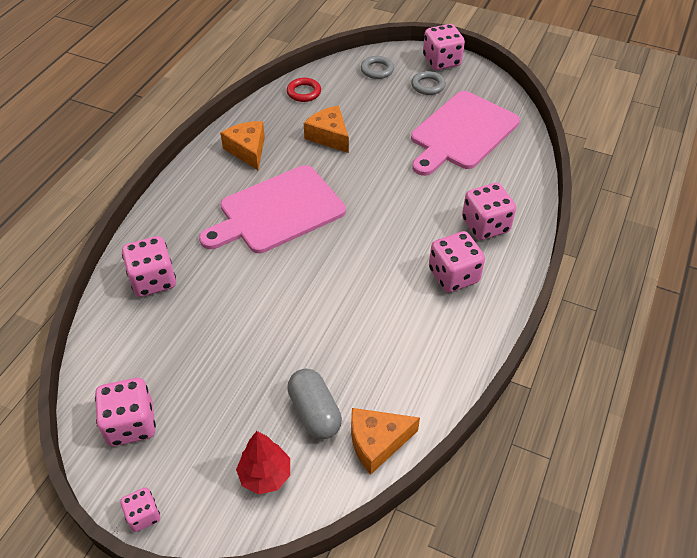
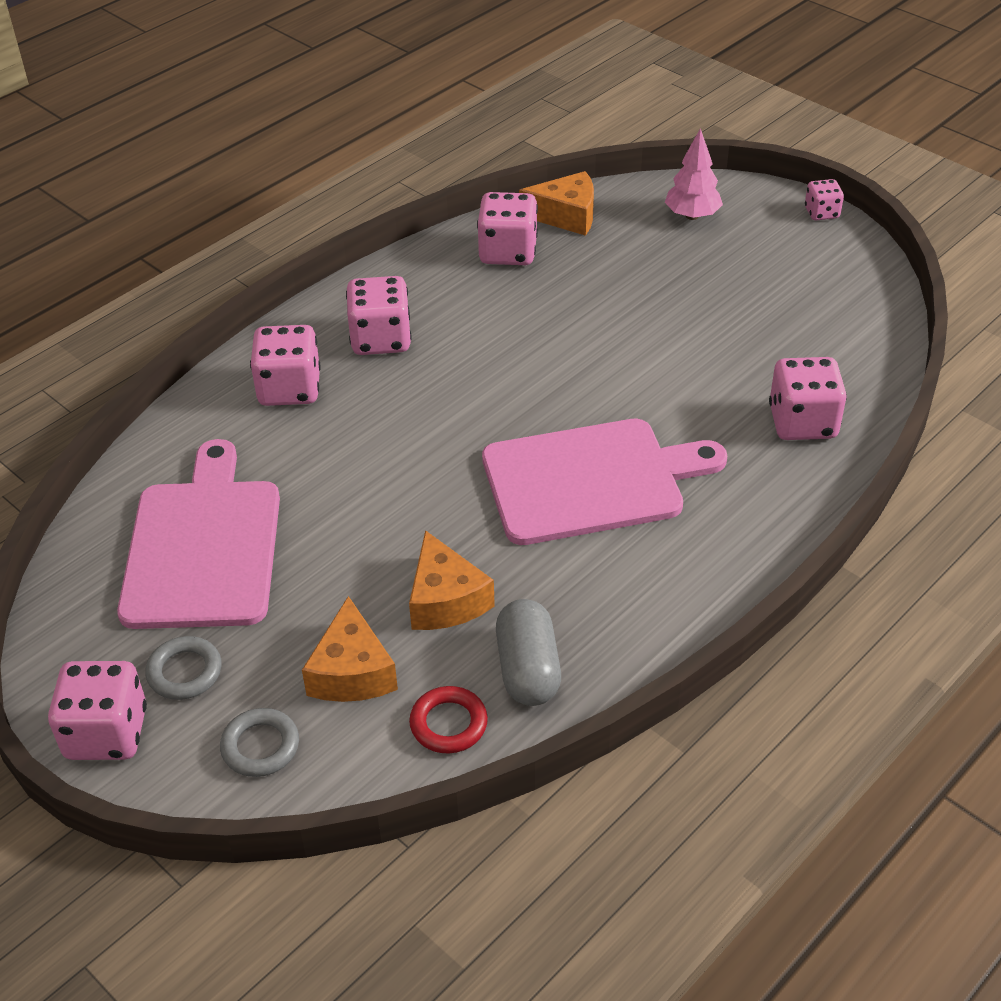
camera: 160 degrees left, 5 degrees down
(131, 424) = (835, 280): pink dice -> pink dice (508, 252)
(247, 150) = (609, 607): orange cheese -> orange cheese (352, 672)
(265, 475) = (692, 216): red tree -> pink tree
(314, 412) = (623, 249): grey capsule -> grey capsule (528, 669)
(462, 133) = (203, 546): pink cutting board -> pink cutting board turned 60 degrees counterclockwise

